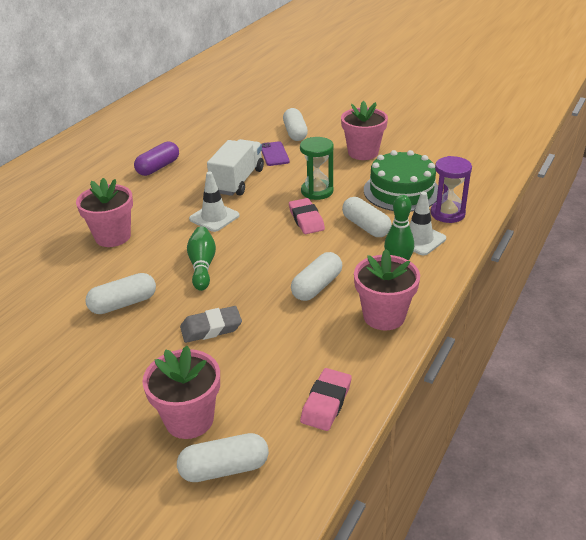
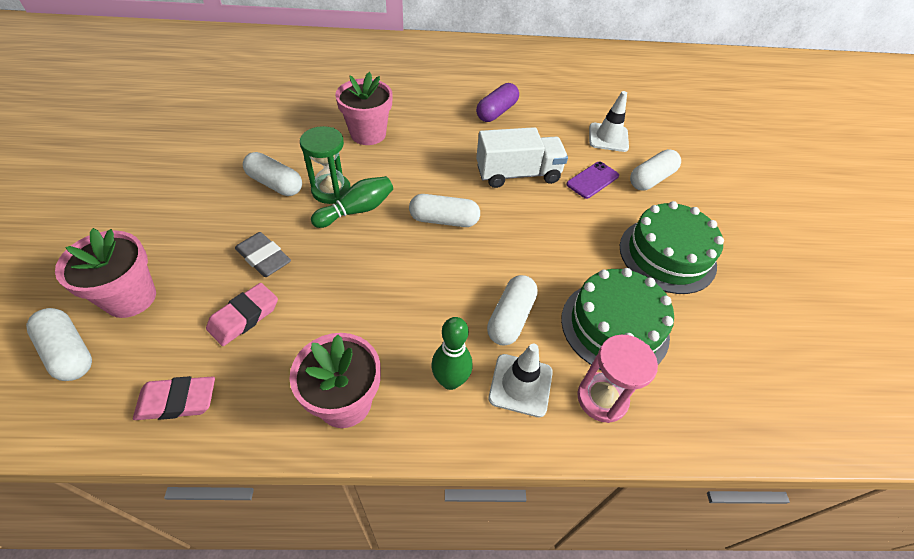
camera: 55 degrees right, 15 degrees up
(158, 167) = (496, 112): purple capsule -> purple capsule turned 60 degrees counterclockwise
(214, 217) = (441, 184): white traffic cone -> white traffic cone (608, 137)
(306, 219) = (486, 257): pink eraser -> pink eraser (244, 317)
(317, 191) = (548, 245): green hourglass -> green hourglass (331, 190)
(317, 286) = (369, 315): white capsule -> white capsule (444, 220)
(363, 152) = (667, 255): pink flower pot -> green cake
(447, 213) = (602, 398): purple hourglass -> pink hourglass

